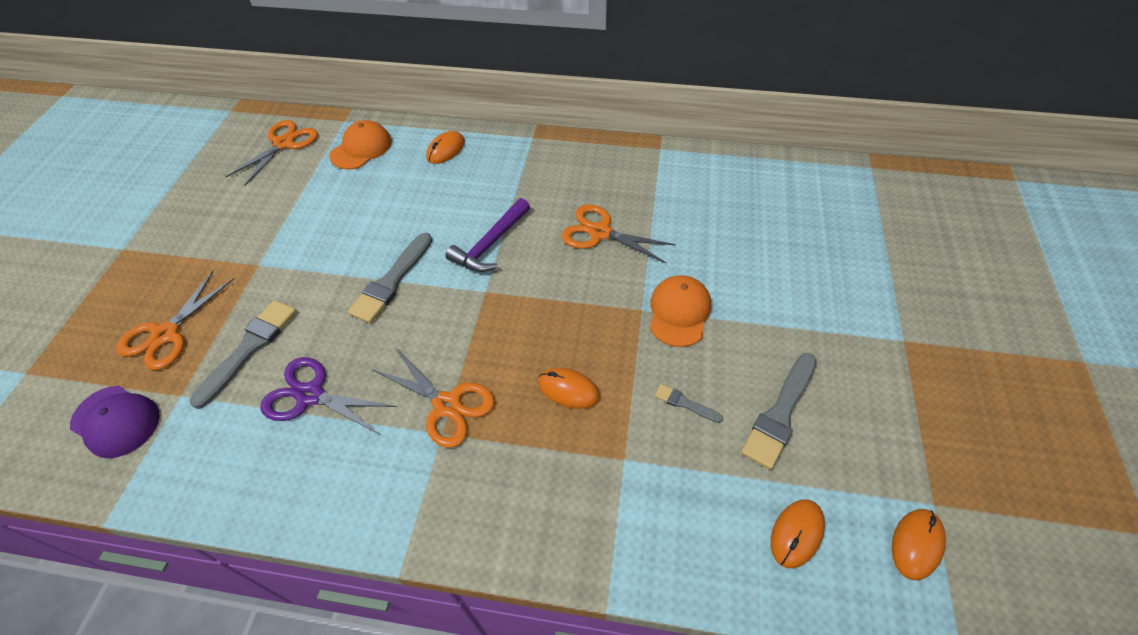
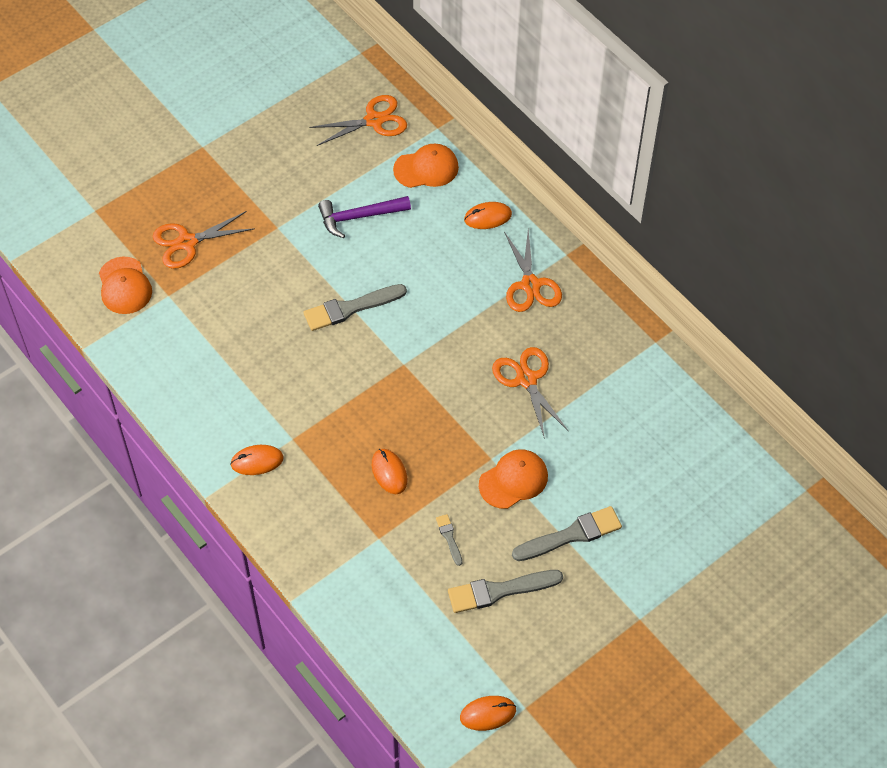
camera: 40 degrees right, 5 degrees up
(116, 421) = (124, 286): purple cap -> orange cap
(249, 348) = (227, 292): grey brush -> grey brush (571, 535)
(310, 395) = (239, 354): purple scissors -> none
(447, 405) = (310, 424): orange scissors -> orange scissors (530, 285)
(490, 244) = (441, 329): purple hammer -> purple hammer (359, 217)
(796, 534) = (429, 653): orange mouse -> orange mouse (257, 461)

